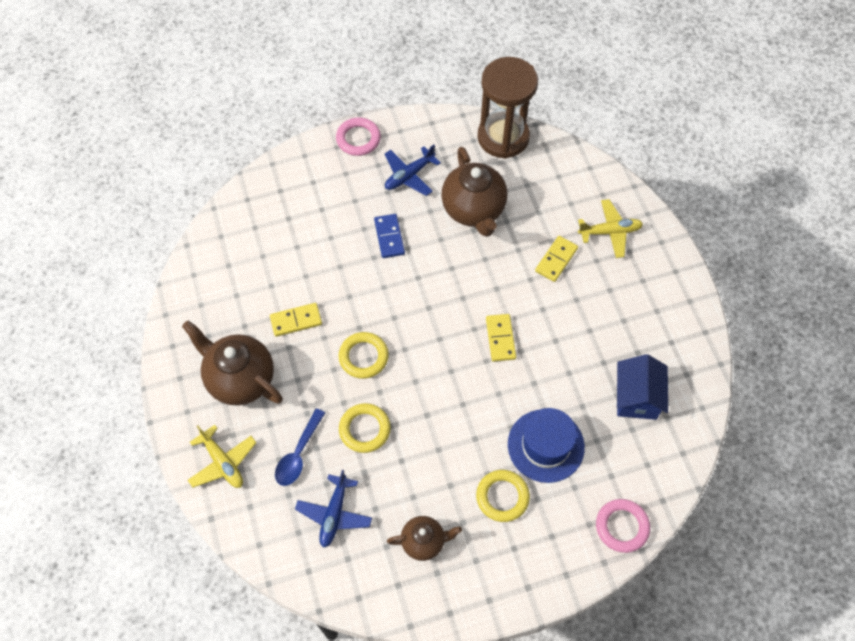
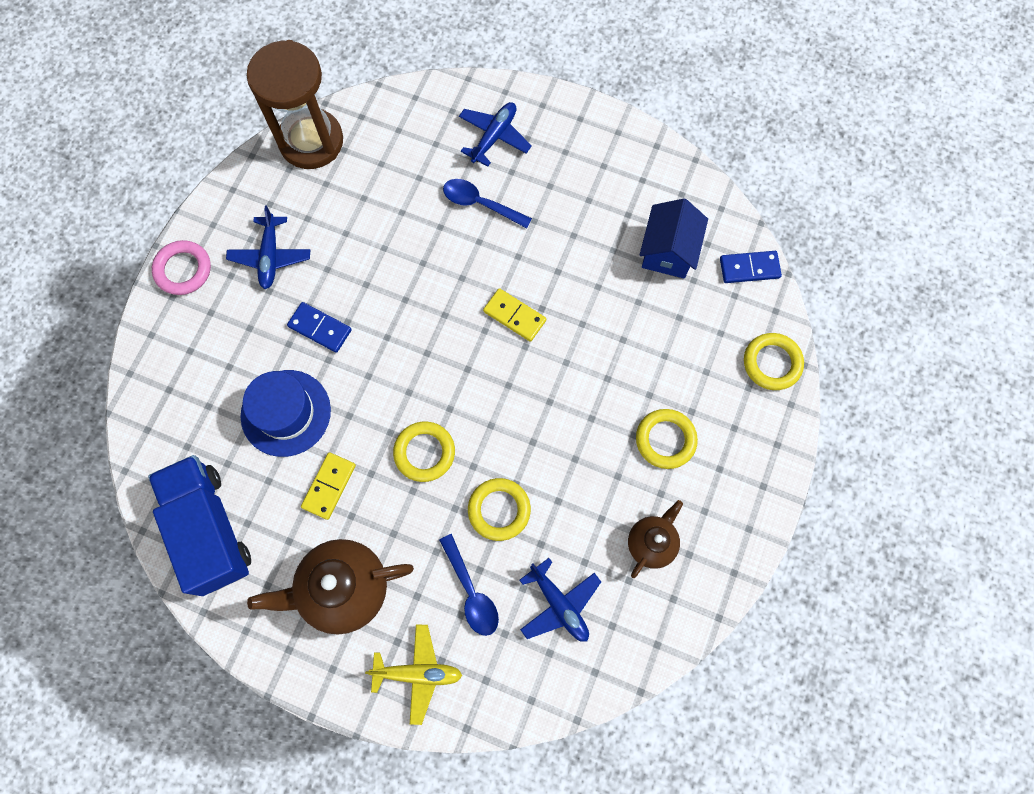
camera: 50 degrees left, 10 degrees up
(216, 278) = (209, 529): none -> blue truck
(474, 210) = (363, 230): brown teapot -> none
(546, 445) = (649, 363): blue hat -> blue hat (286, 413)
(556, 260) = (480, 204): yellow domino -> blue spoon
(610, 232) = (494, 137): yellow plane -> blue plane
(622, 526) = (772, 363): pink ring -> yellow ring
(637, 397) = (668, 251): blue house -> blue house turned 60 degrees clockwise
(677, 459) = (749, 268): none -> blue domino

